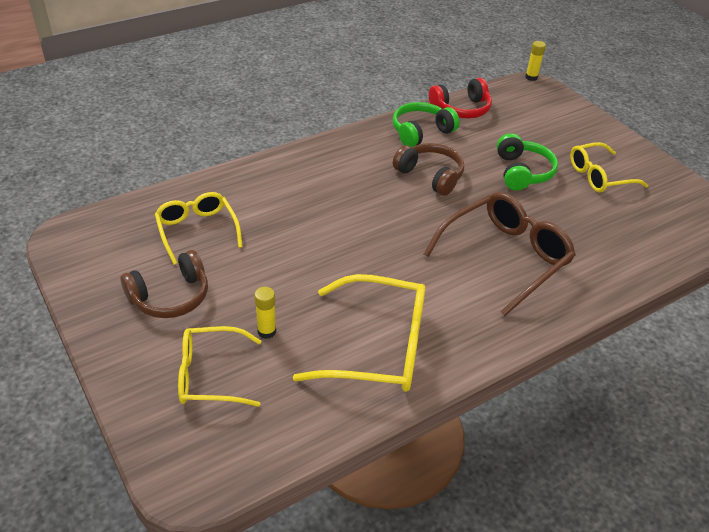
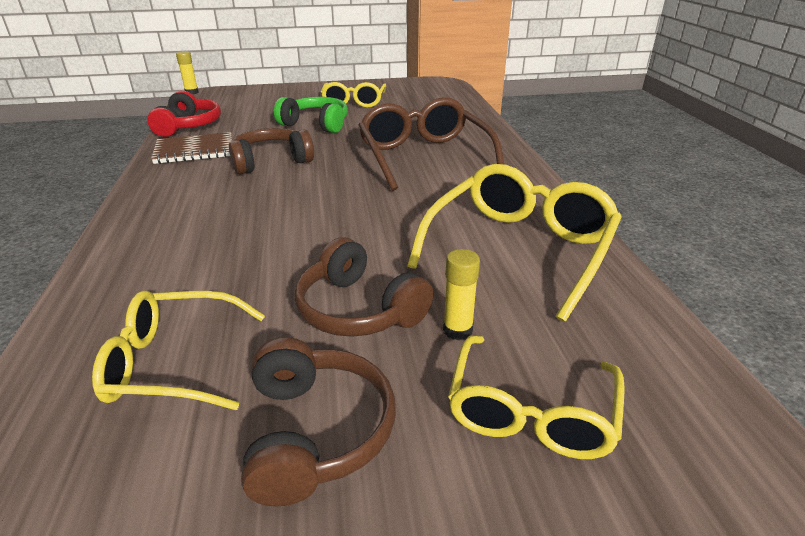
camera: 65 degrees left, 10 degrees down
(267, 283) = (358, 309): none -> brown headphones
(421, 132) = (194, 151): green headphones -> brown notebook

